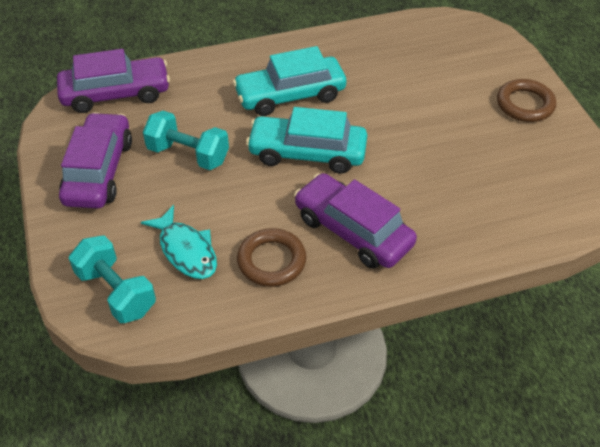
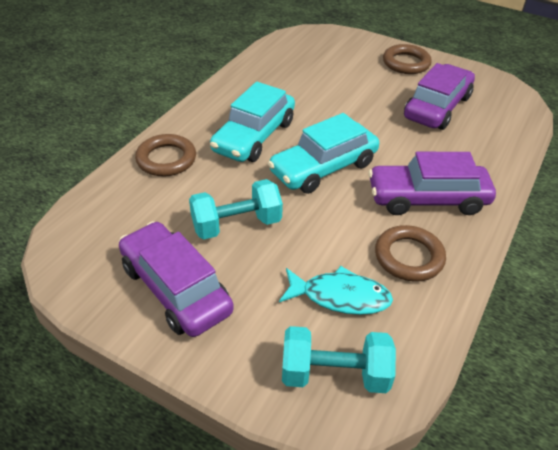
camera: 45 degrees left, 5 degrees down
(116, 94) = (102, 217): purple car -> purple car (437, 107)
(205, 76) = (166, 159): none -> brown ring

